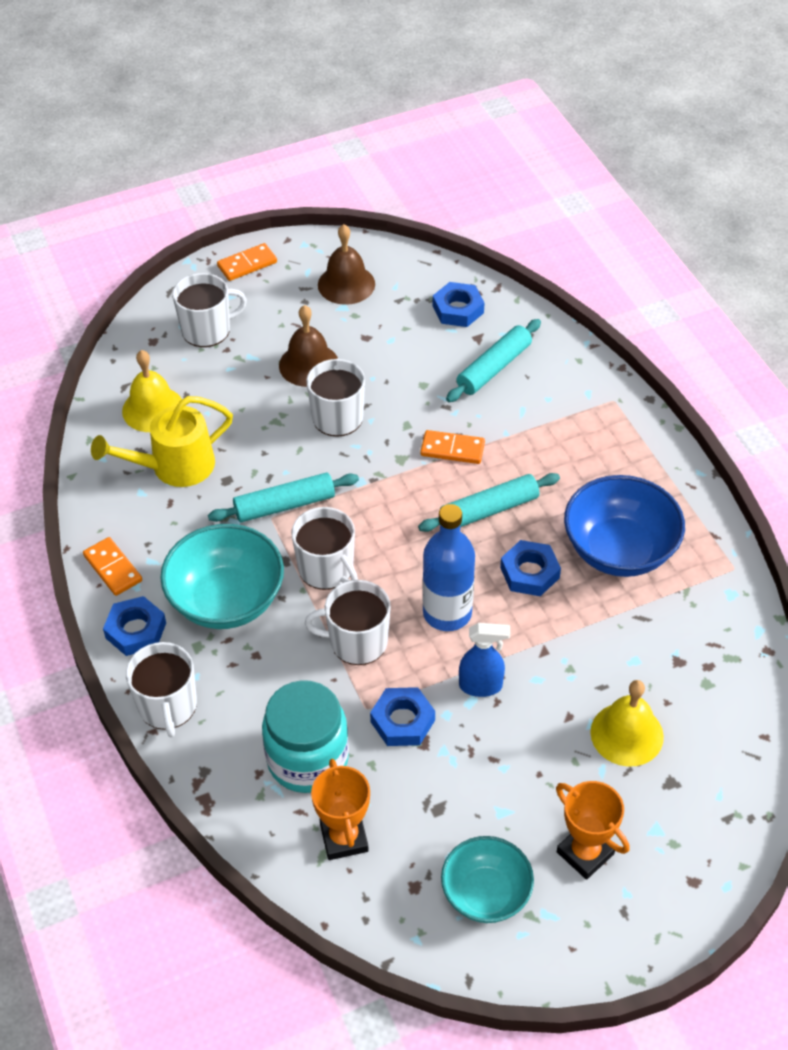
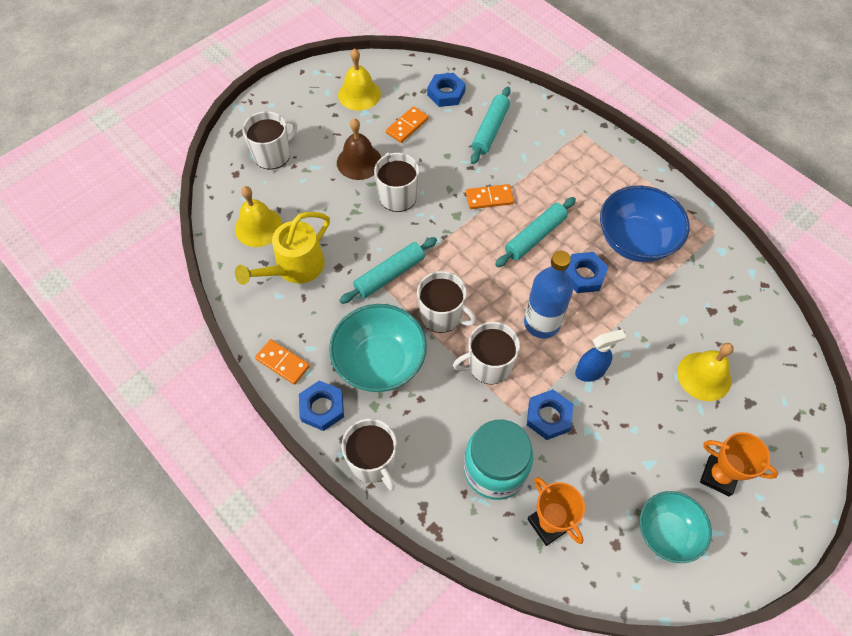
camera: 20 degrees left, 10 degrees up
(247, 264) = (280, 97): orange domino -> orange domino (407, 126)
(346, 284) = (359, 94): brown bell -> yellow bell

